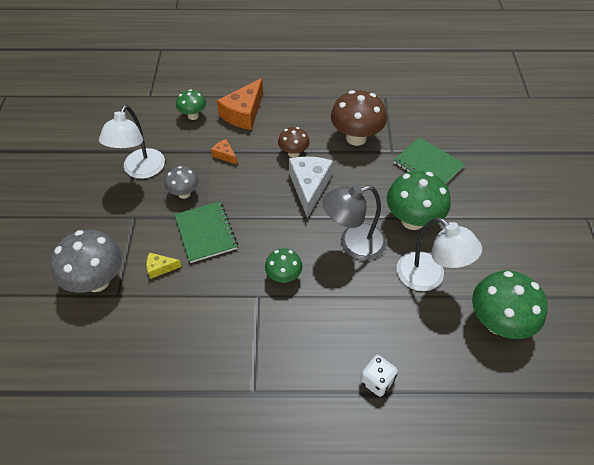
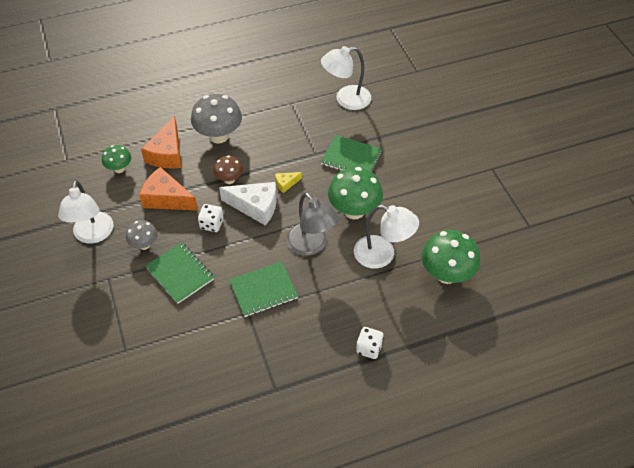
camera: 20 degrees left, 0 degrees up
(97, 281) = (100, 344): grey mushroom -> grey mushroom (219, 136)
(160, 268) = (152, 316): yellow cheese -> yellow cheese (286, 184)
(225, 155) = (166, 198): orange cheese -> orange cheese, size x2.06
(258, 192) = (211, 224): none -> white dice
(284, 276) = (263, 290): green mushroom -> green notebook
(309, 187) = (255, 207): white cheese -> white cheese turned 120 degrees clockwise
(353, 244) = (311, 245): grey lamp -> grey lamp turned 90 degrees counterclockwise
(356, 138) = (280, 150): brown mushroom -> none
(442, 106) = (346, 99): none -> white lamp

